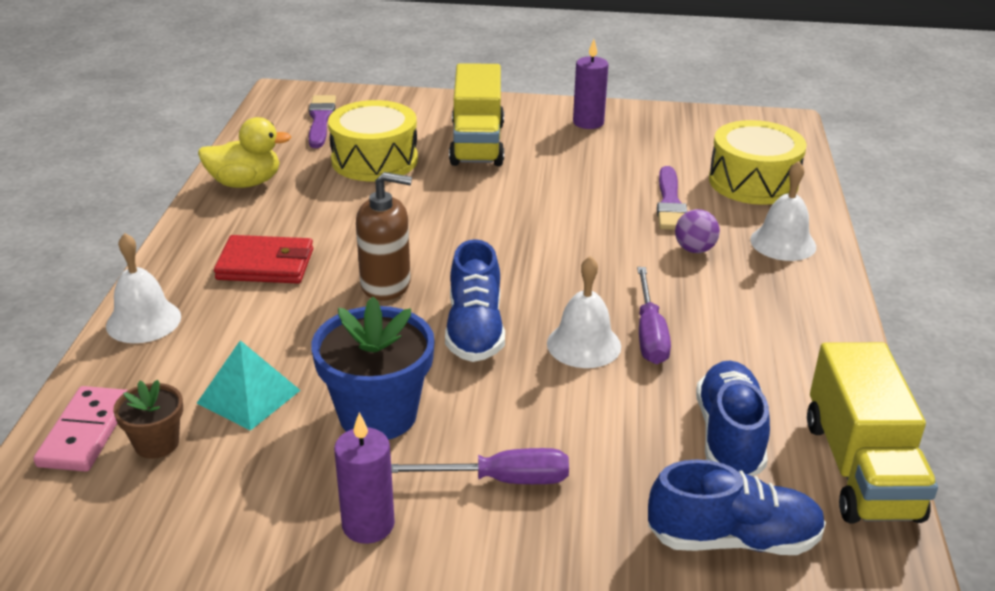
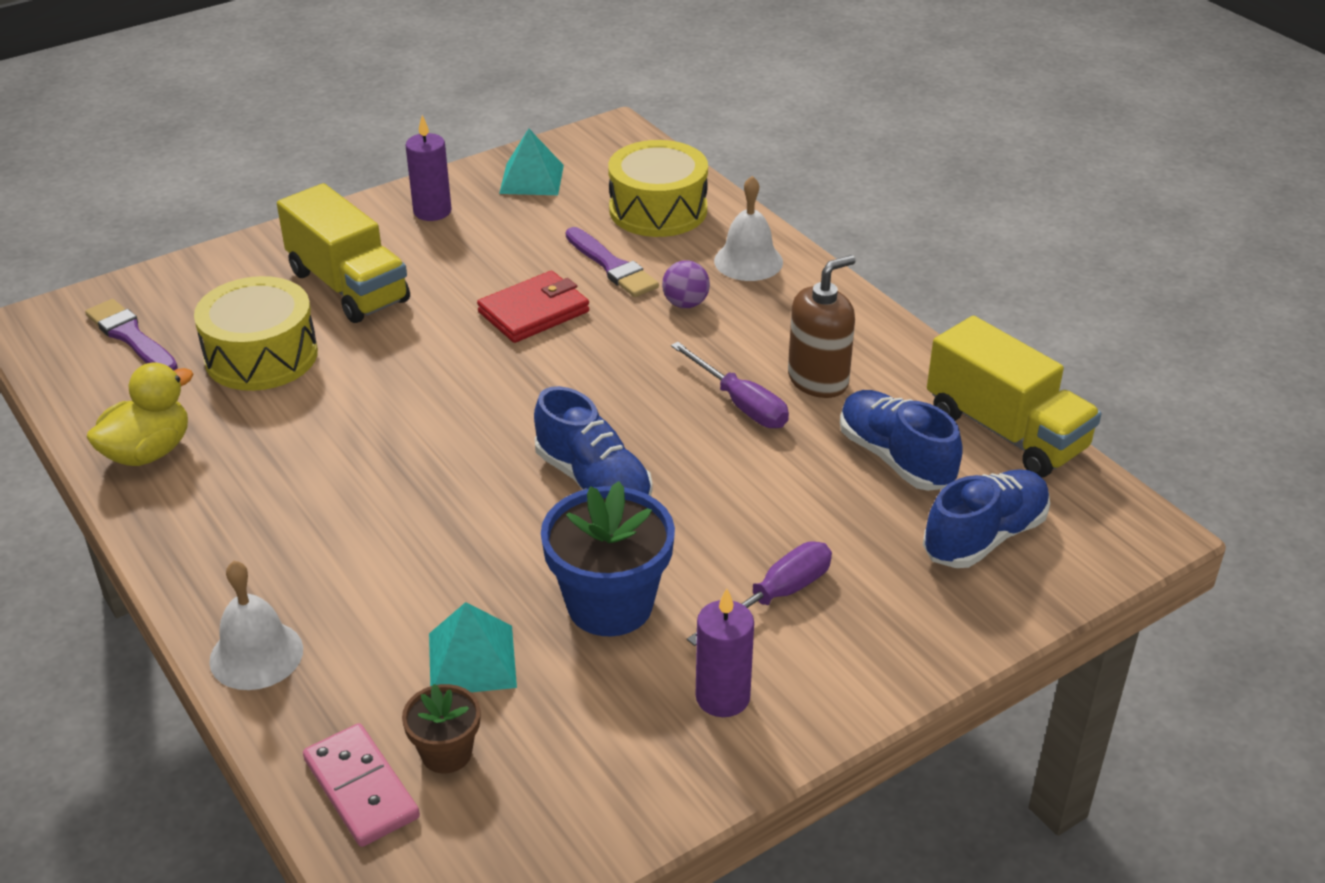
camera: 40 degrees left, 5 degrees up
(265, 264) = (303, 528): red wallet -> red wallet (534, 312)
(386, 284) = (455, 482): brown soap dispenser -> brown soap dispenser (818, 380)
(584, 344) = (700, 443): white bell -> none
(682, 129) = (531, 179): none -> turquoise pyramid

